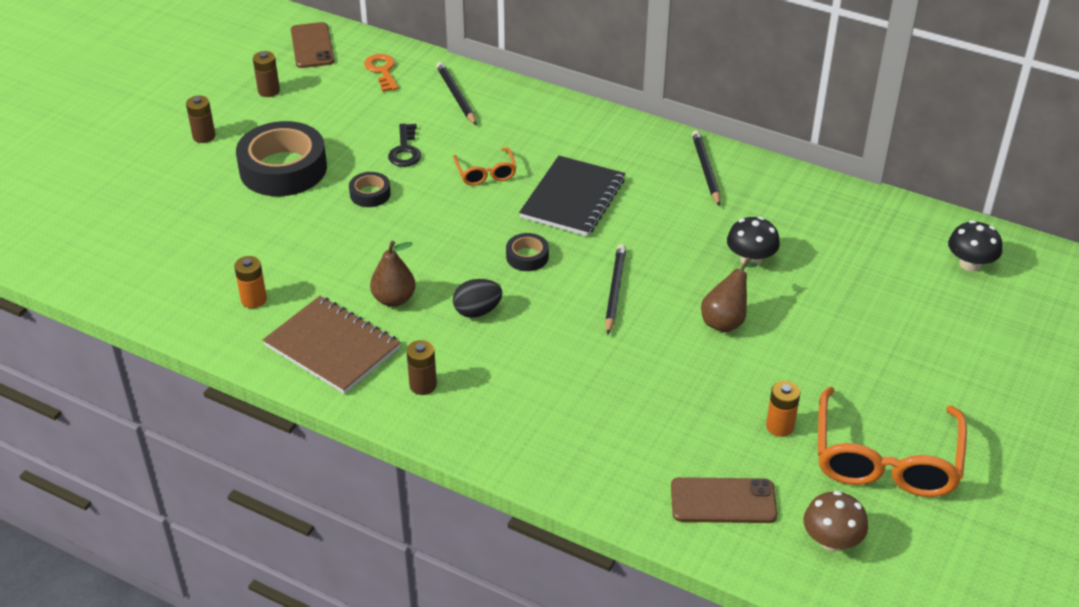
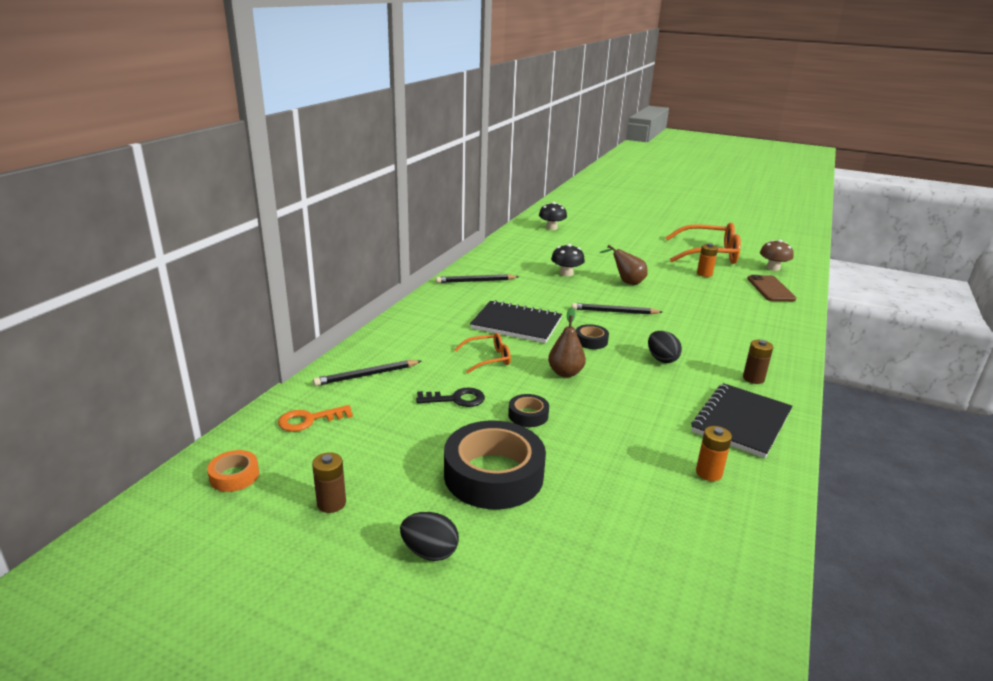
camera: 95 degrees left, 15 degrees down
(204, 136) = (430, 552): brown battery -> black egg
(312, 46) = (234, 476): brown phone -> orange tape
(332, 347) = (741, 422): brown notebook -> black notebook
(394, 299) = (667, 395): brown pear -> brown pear (565, 373)

